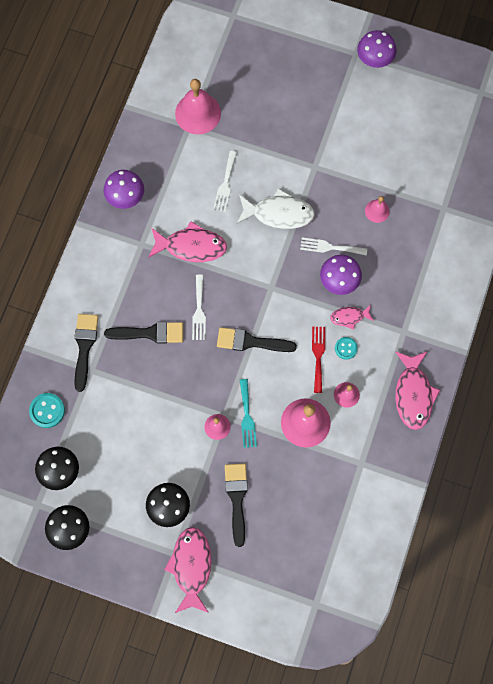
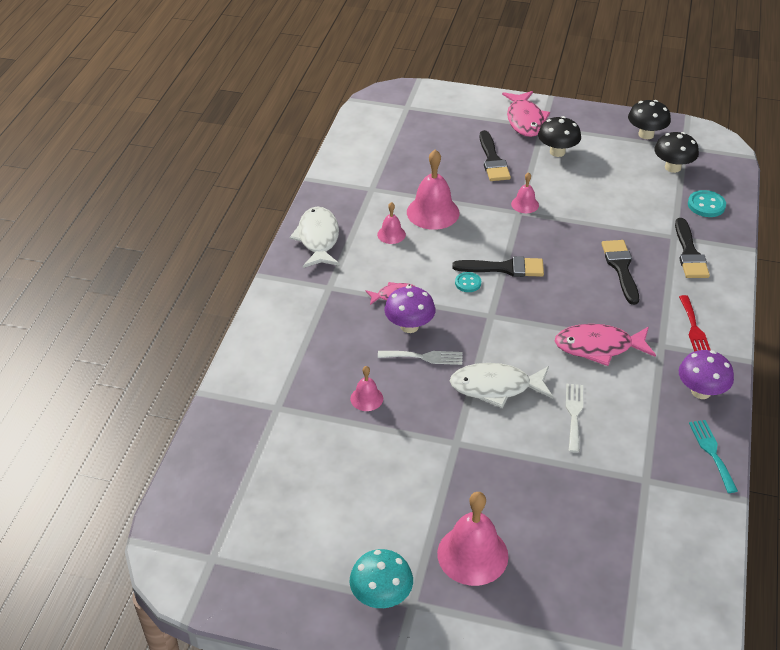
camera: 175 degrees right, 30 degrees down
(150, 333) = (621, 268): black brush -> black brush turned 90 degrees clockwise
(198, 113) = (638, 497): pink bell -> pink bell (472, 554)
(199, 311) = (571, 290): white fork -> none
(247, 417) = (495, 213): turquoise fork -> turquoise fork (712, 452)
(318, 356) = (426, 261): red fork -> red fork (694, 329)
(346, 348) = (395, 269): turquoise button -> turquoise button (468, 283)
(374, 59) = (381, 596): purple mushroom -> turquoise mushroom
(413, 394) = (318, 239): pink fish -> white fish

